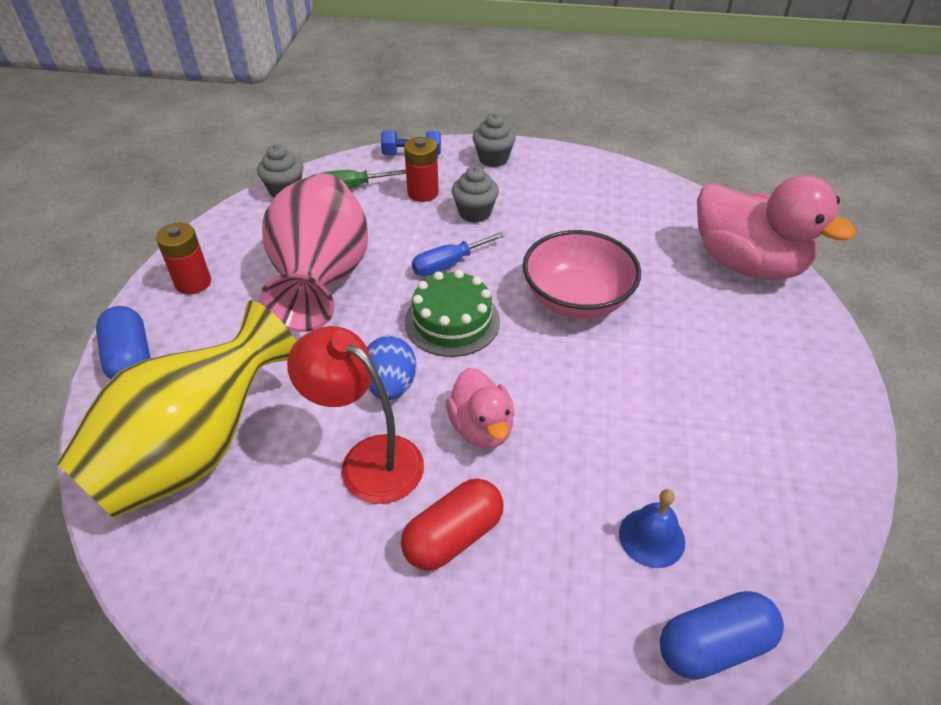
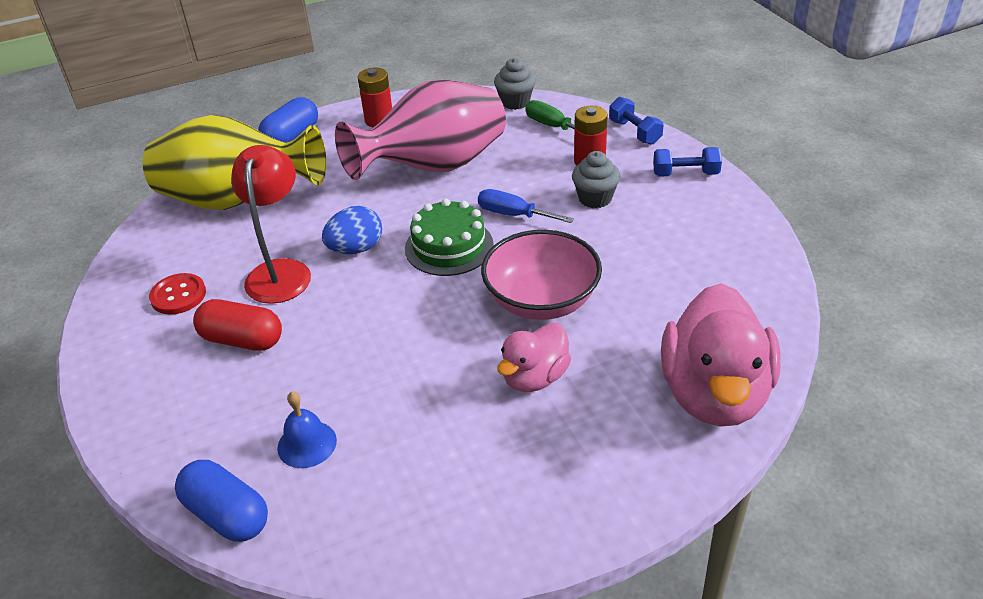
camera: 60 degrees right, 5 degrees down
(319, 574) = (178, 295): none -> red button
(481, 428) = (350, 310): pink duck -> pink duck (535, 377)
(493, 159) = (685, 174): grey cupcake -> blue dumbbell

